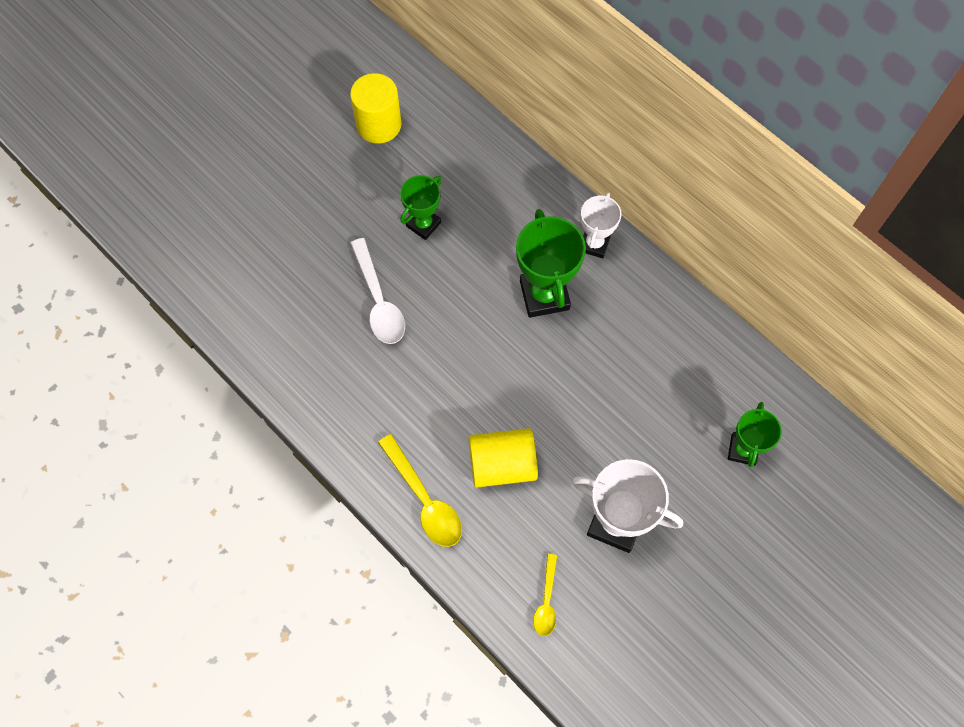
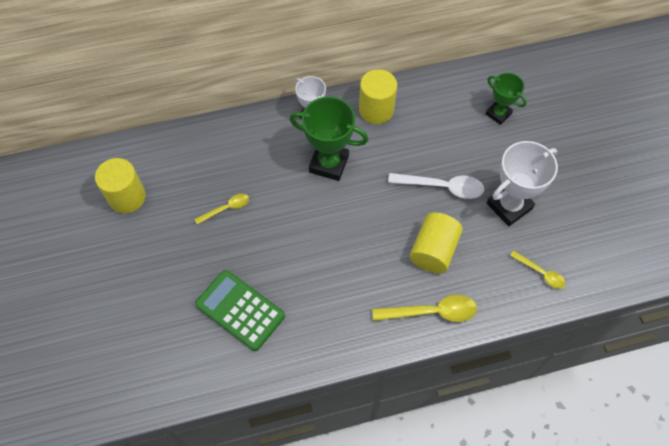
camera: 60 degrees left, 5 degrees down
(316, 304) = (240, 310): none -> green calculator
(379, 301) = (266, 266): white spoon -> white spoon (442, 187)
(423, 224) = (226, 208): green trophy -> yellow spoon
(652, 307) = (376, 109): none -> yellow cylinder

